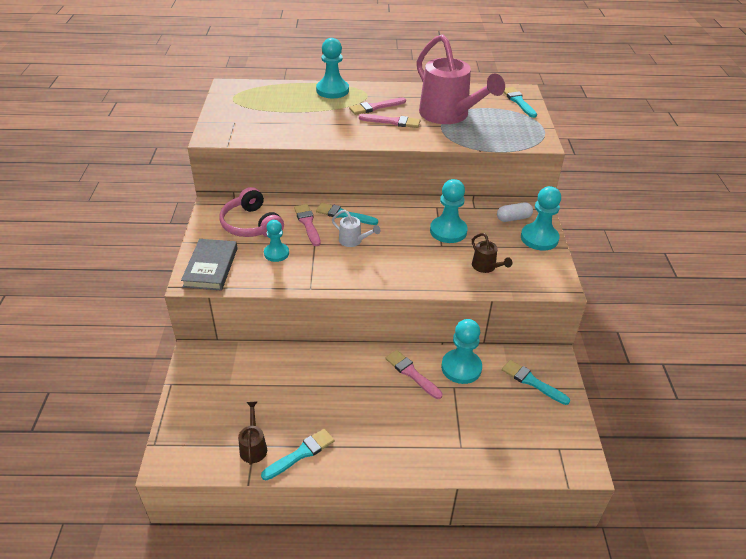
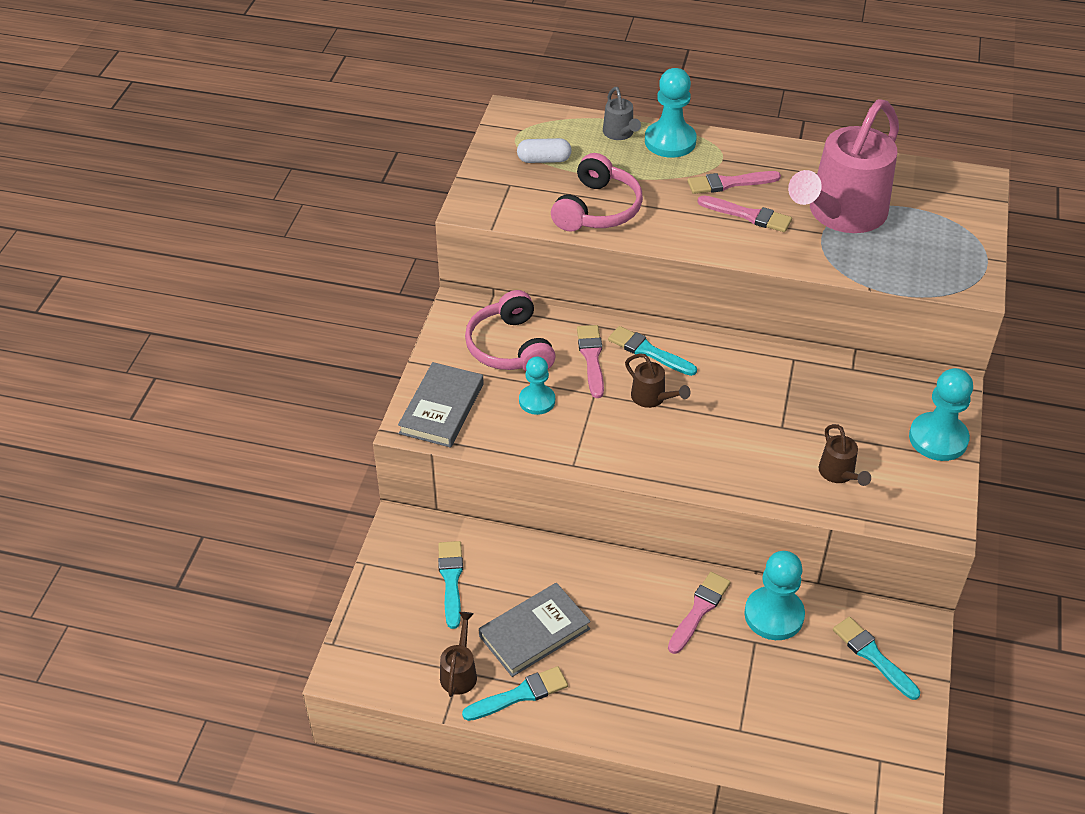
camera: 15 degrees right, 5 degrees up
(295, 129) = (597, 209): none -> pink headphones
(300, 89) = (620, 134): none -> grey watering can
(302, 409) = (534, 632): none -> grey book
(353, 241) = (652, 398): white watering can -> brown watering can
(411, 373) = (699, 610): pink brush -> pink brush turned 60 degrees clockwise
(448, 231) = (799, 404): turquoise pawn -> none
(449, 115) = (841, 214): pink watering can -> pink watering can turned 60 degrees clockwise
(513, 218) = (909, 397): white capsule -> white capsule (544, 160)
(518, 101) = (964, 201): turquoise brush -> turquoise brush (451, 580)

